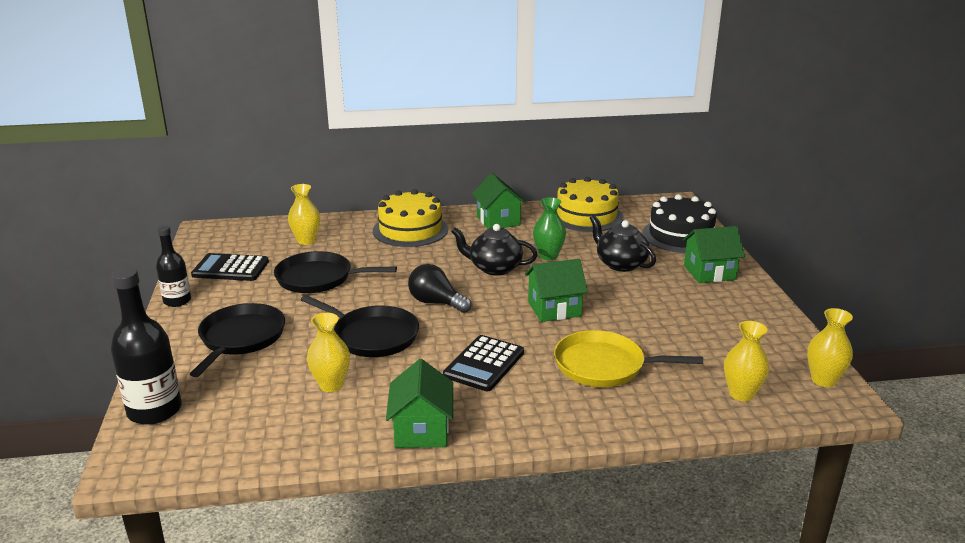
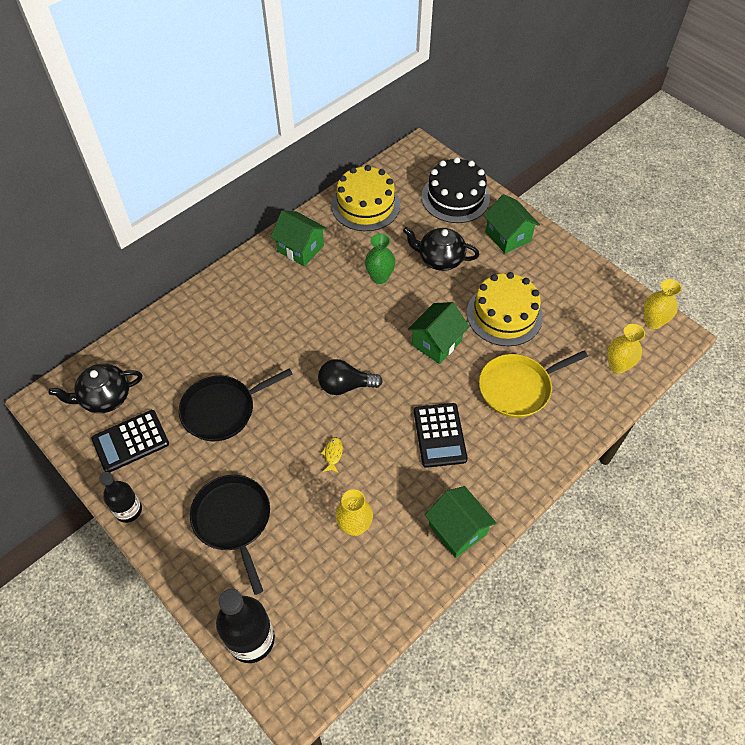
camera: 35 degrees left, 30 degrees up
(306, 241) = (160, 365): yellow vase -> none
(372, 336) = (333, 454): black pan -> yellow fish
(410, 230) = (238, 301): yellow cake -> yellow cake (504, 315)
(494, 268) = (352, 316): black teapot -> black teapot (105, 397)
(709, 272) = (508, 236): green house -> green house turned 75 degrees counterclockwise

